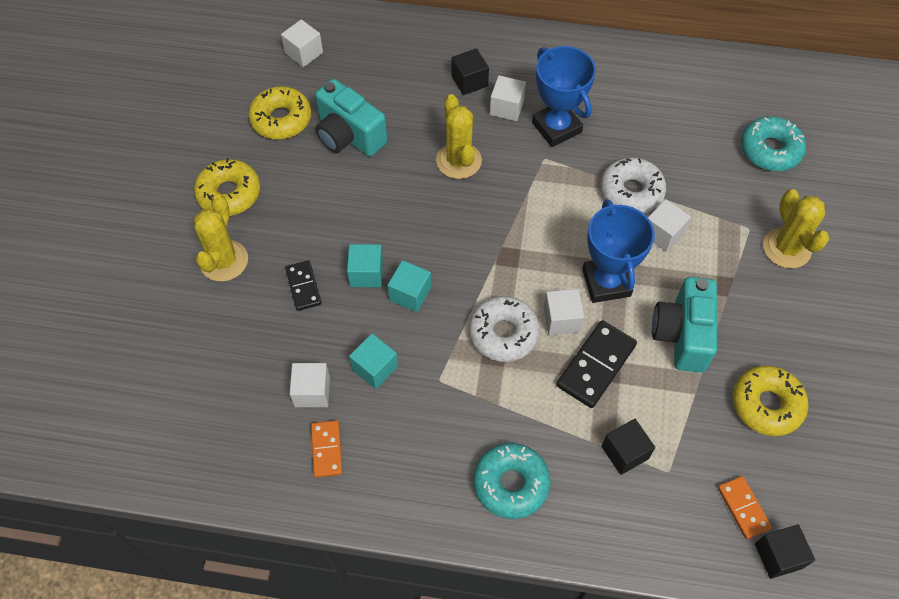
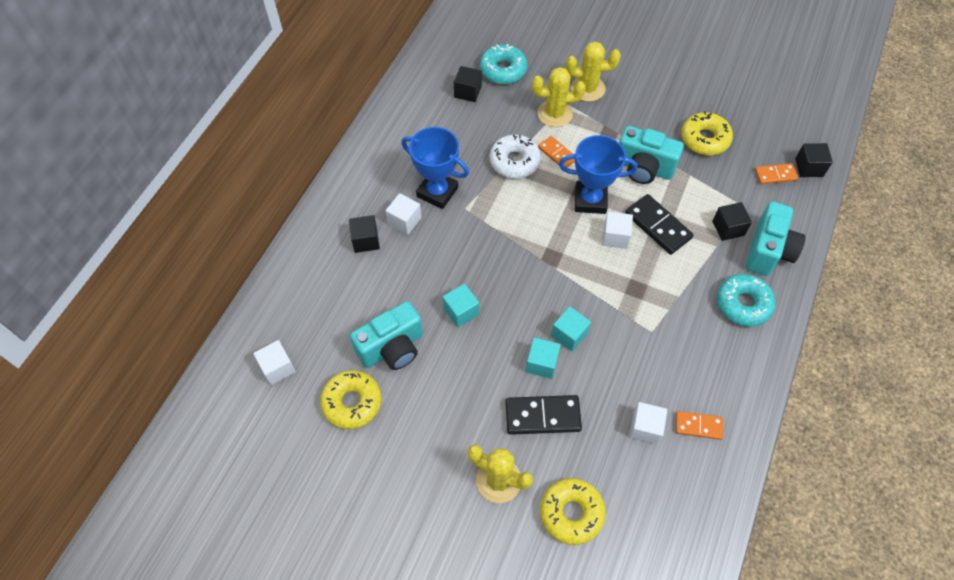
camera: 75 degrees left, 0 degrees up
(229, 193) = (424, 464): yellow donut -> yellow donut (571, 513)
(303, 287) = (542, 416): black domino -> black domino, size x1.61
(375, 368) = (632, 375): turquoise cube -> turquoise cube (461, 311)
(458, 161) = (448, 269): yellow cactus -> yellow cactus (555, 114)
(503, 333) = (619, 277): white donut -> none
(556, 127) = (437, 192): blue trophy -> blue trophy turned 45 degrees clockwise
(606, 509) = (768, 251): none -> turquoise camera
(663, 234) = (557, 154): white cube -> orange domino
(716, 122) = (468, 92): none -> black cube

